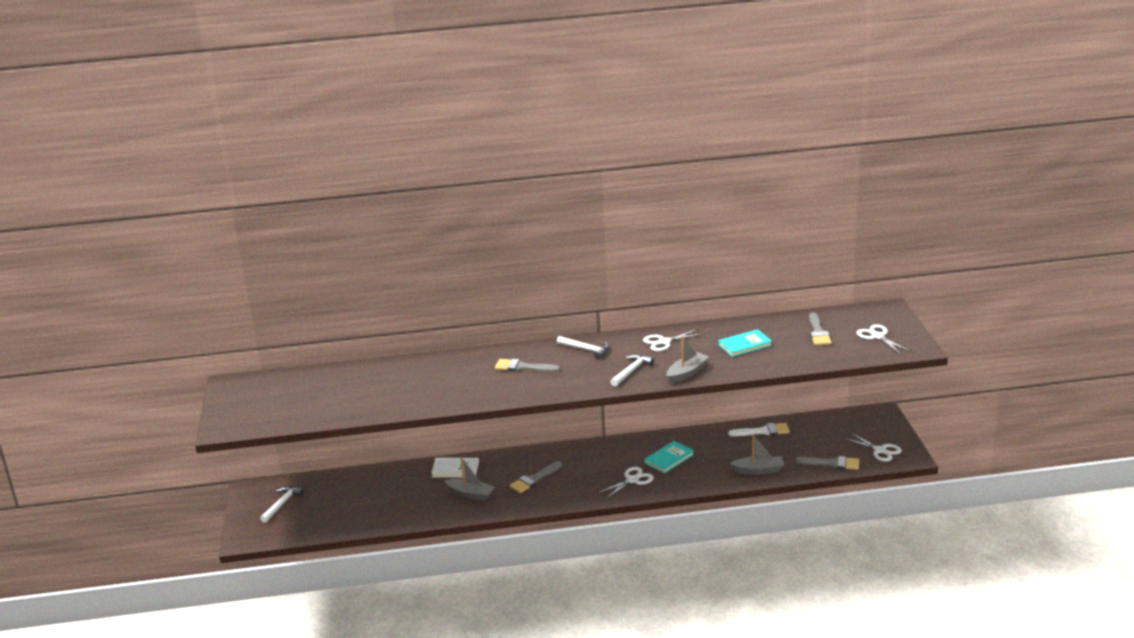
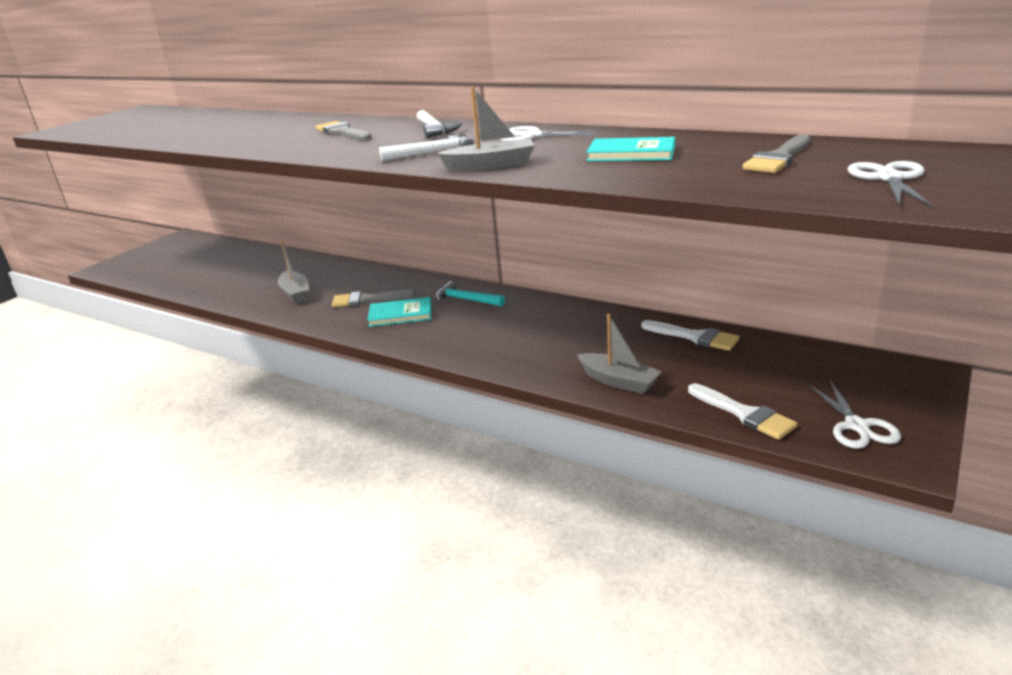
camera: 40 degrees right, 0 degrees up
(282, 504) = (172, 253): white hammer -> none
(455, 469) = (325, 269): white book -> none
(601, 455) = (466, 300): none -> turquoise hammer
(632, 480) = (453, 335): white scissors -> none
(669, 458) = (529, 327): turquoise book -> turquoise book (400, 314)
(832, 463) = (744, 414): grey brush -> white brush

